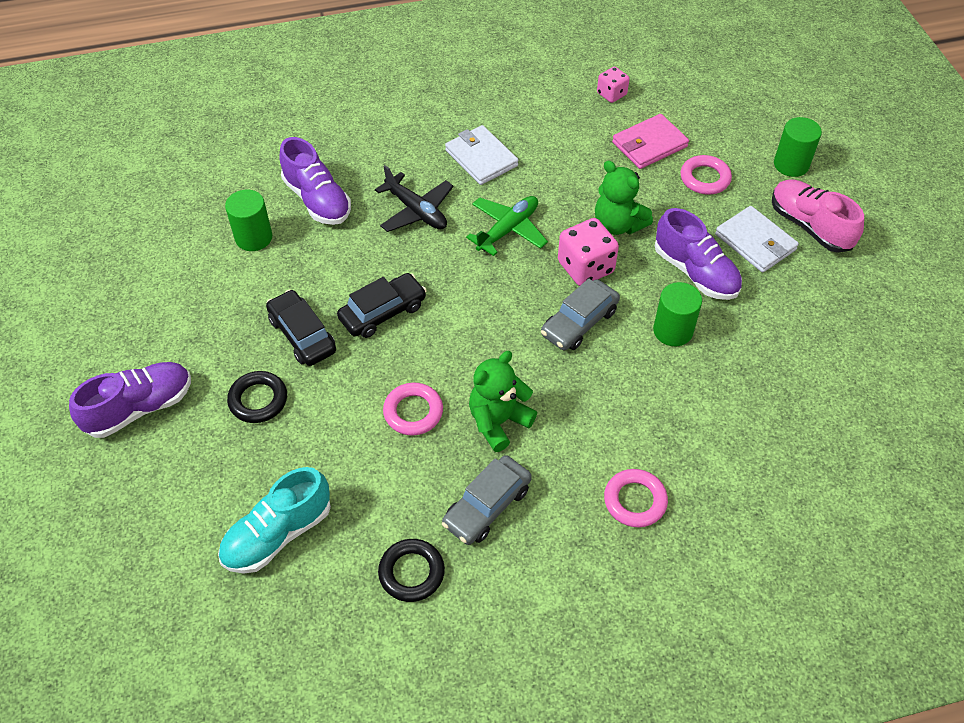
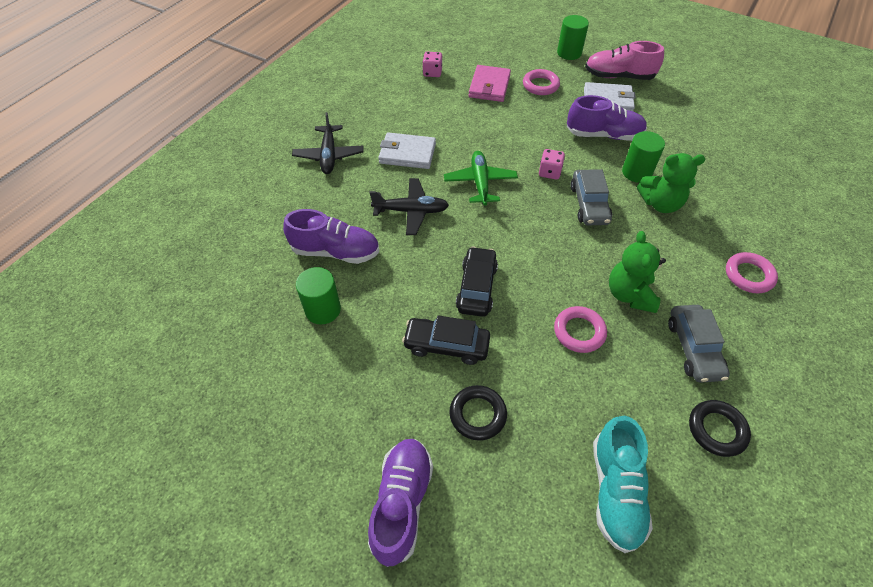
camera: 45 degrees left, 0 degrees up
(414, 114) = (329, 155): none -> black plane
(585, 267) = (549, 172): pink dice -> pink dice, size x0.60
(618, 225) = (533, 138): green teddy bear -> green teddy bear (660, 204)

